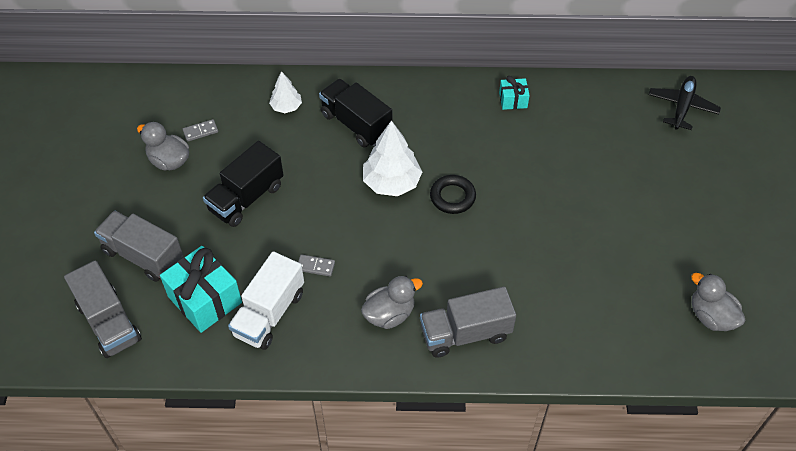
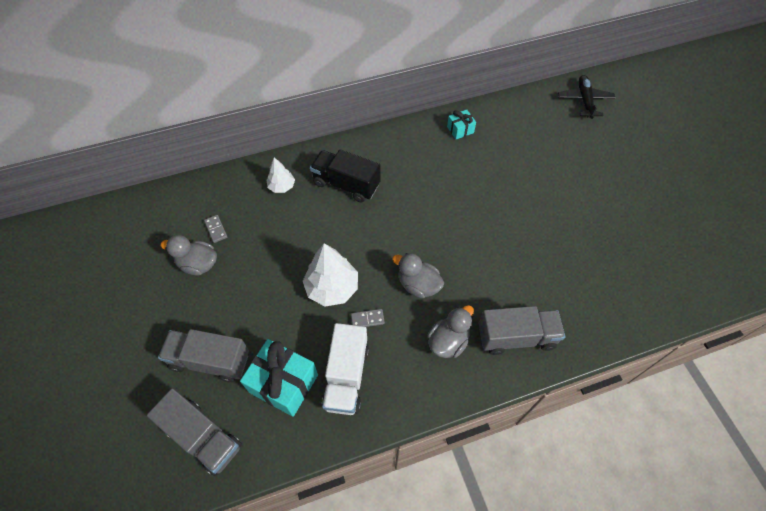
camera: 20 degrees left, 5 degrees up
(200, 131) = (216, 229): grey domino -> grey domino turned 75 degrees counterclockwise
(246, 198) = (281, 277): black truck -> none
(391, 182) = (397, 225): white tree -> white tree (332, 287)
(452, 197) = (451, 222): black ring -> none
(465, 333) = (516, 337): grey truck -> grey truck turned 150 degrees counterclockwise
(711, 316) = (689, 258): grey duck -> grey duck (418, 285)

